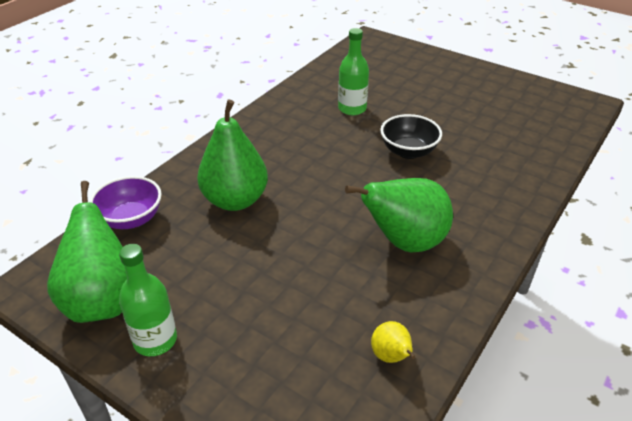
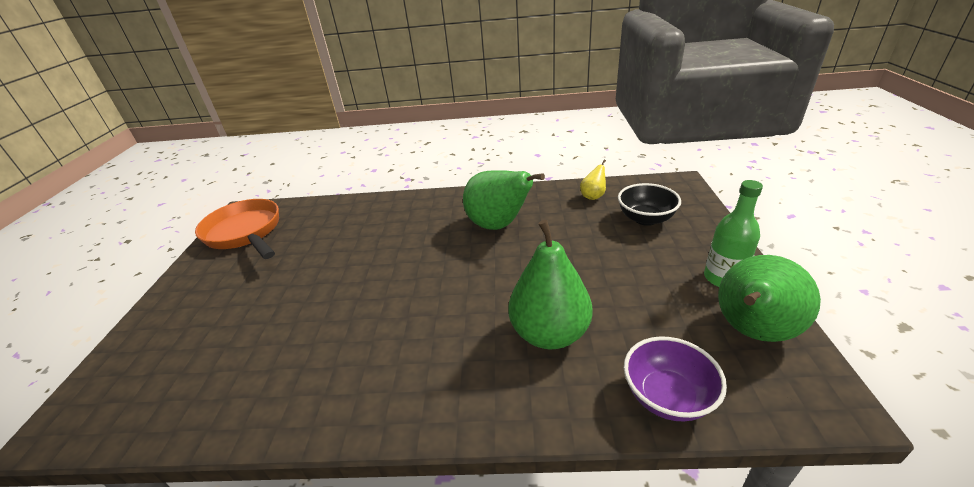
camera: 120 degrees left, 5 degrees down
(352, 109) = (311, 339): green bottle -> none
(408, 151) = (378, 267): black bowl -> black bowl (645, 219)
(538, 100) = (245, 233): none -> orange pan

